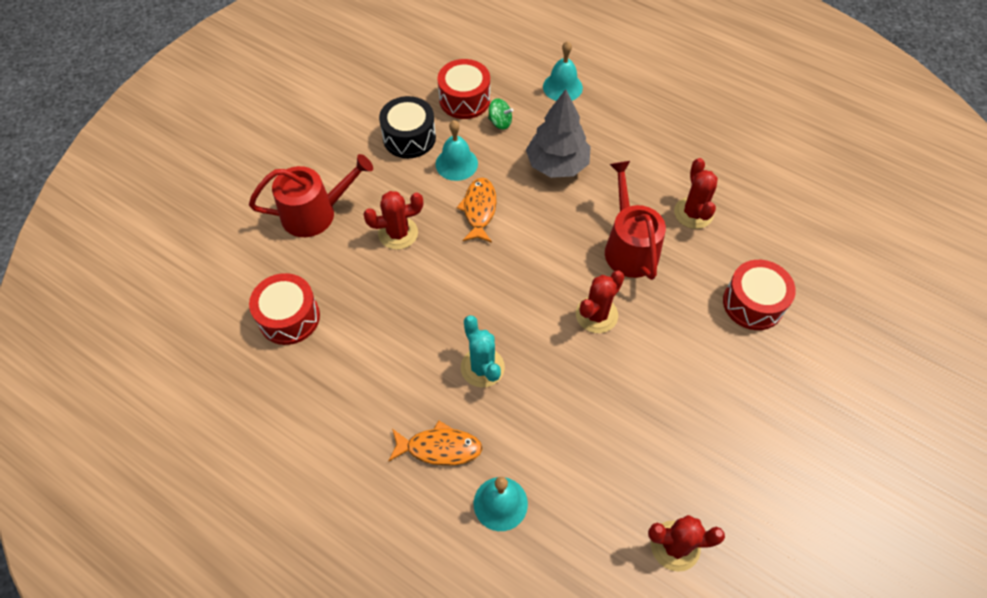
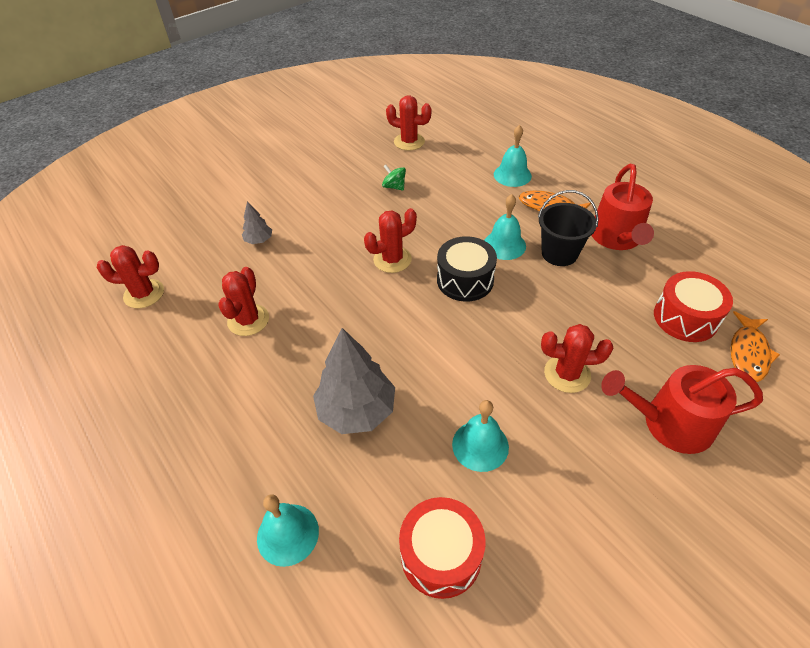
camera: 160 degrees left, 10 degrees down
(409, 137) = (537, 506): black drum -> black drum (465, 280)
(419, 370) = (559, 253): none -> black bucket
(479, 209) = (468, 378): orange fish -> orange fish (748, 353)
(482, 367) = (504, 245): turquoise cactus -> turquoise bell
(500, 122) = (402, 495): green spinning top -> green spinning top (394, 187)
(629, 247) = (331, 304): red watering can -> red watering can (617, 238)
(753, 303) = (259, 240): red drum -> grey tree
(810, 214) = (144, 294): none -> red cactus

